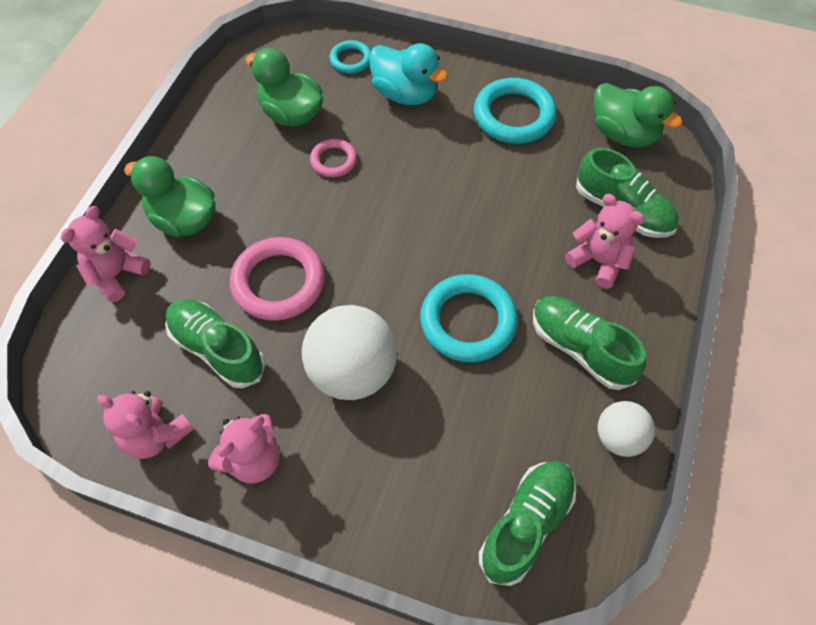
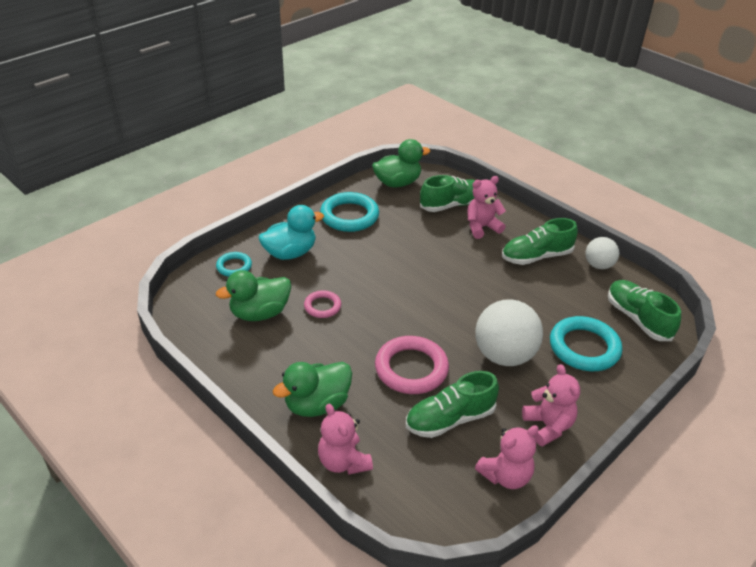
camera: 65 degrees left, 20 degrees down
(468, 321) = (494, 292): turquoise ring -> turquoise ring (584, 347)

